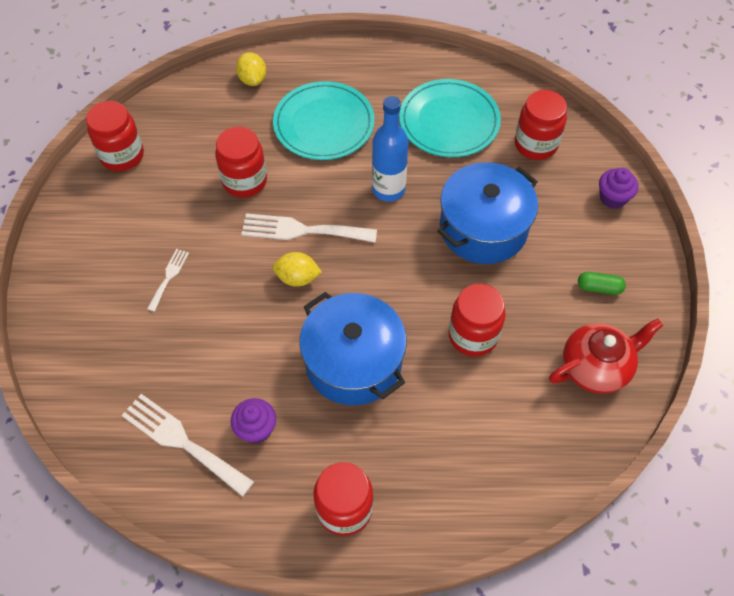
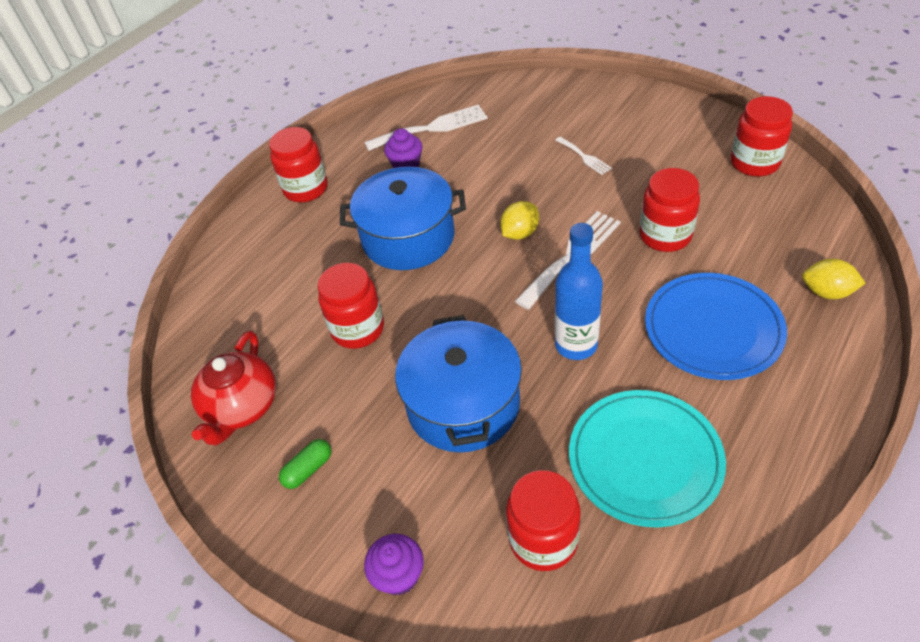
camera: 130 degrees right, 10 degrees down
(324, 124) = (713, 329): turquoise plate -> blue plate

